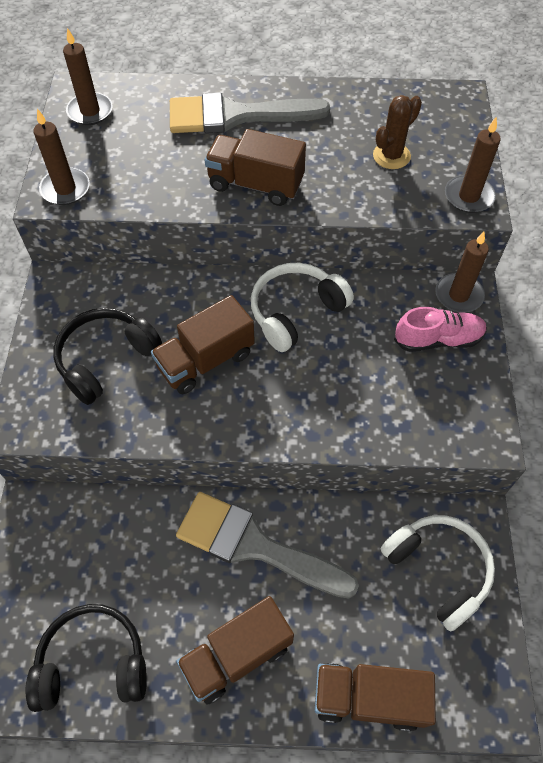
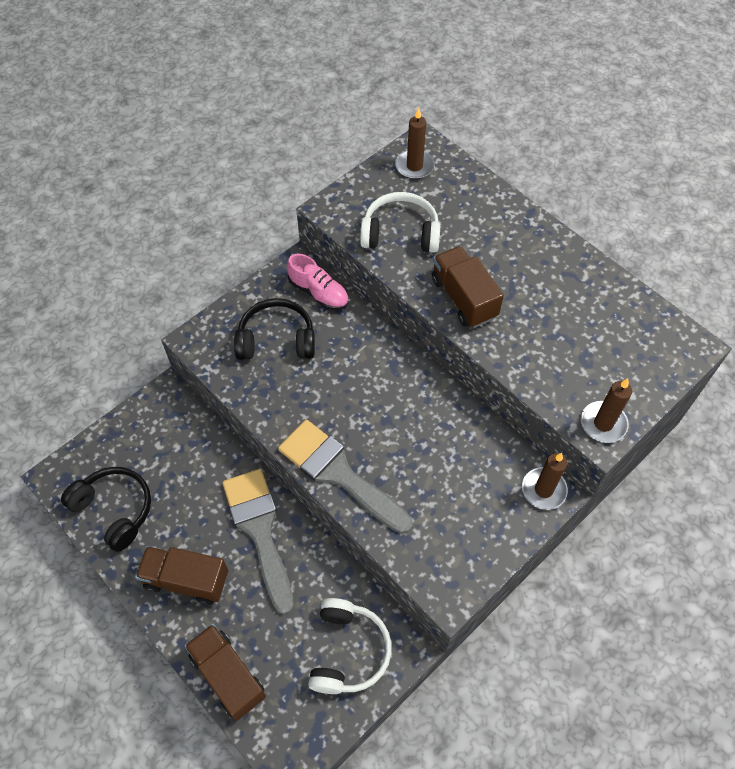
camera: 45 degrees right, 0 degrees up
(65, 189) = (344, 211): brown candle -> none
(206, 360) = (331, 389): brown truck -> none
(236, 116) = (506, 239): grey brush -> grey brush (339, 473)
(295, 312) = (420, 406): white headphones -> white headphones (400, 233)
(391, 156) = (582, 350): brown cactus -> none
(438, 339) = (492, 506): pink shoe -> pink shoe (319, 293)

